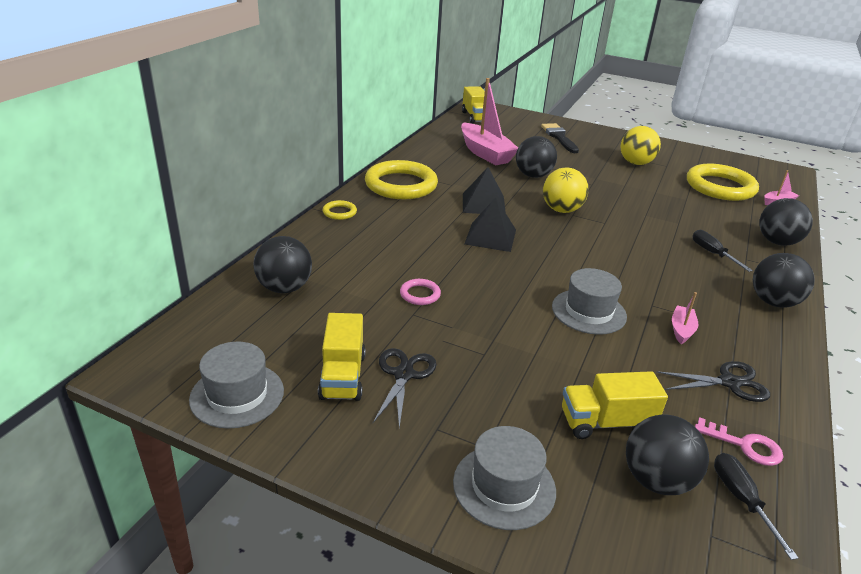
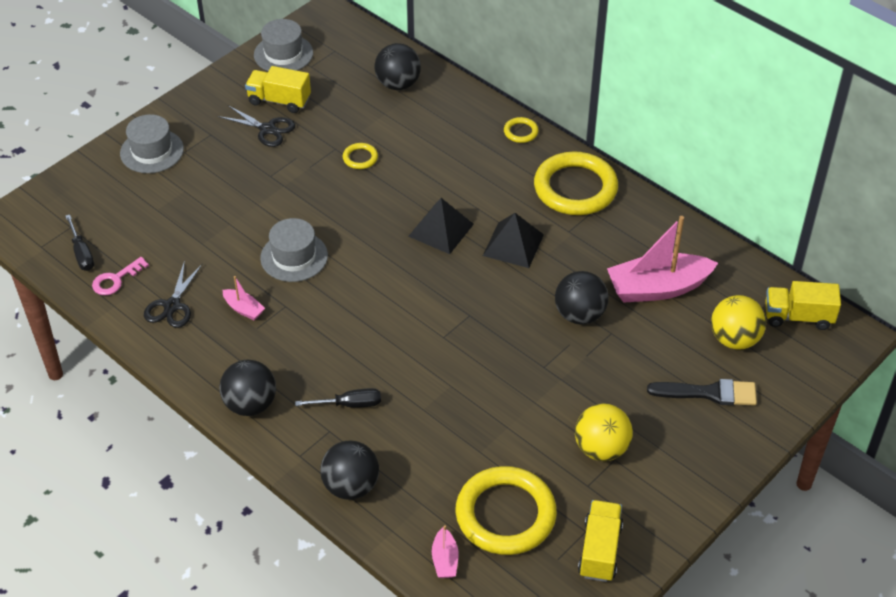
camera: 110 degrees right, 15 degrees up
(420, 294) = (360, 158): pink ring -> yellow ring
(561, 210) = (482, 308): yellow ball -> yellow ball (734, 339)
(606, 422) = (173, 216): yellow truck -> yellow truck (600, 550)
(656, 480) = (117, 220): black ball -> none
(741, 499) = (82, 253): black screwdriver -> black screwdriver turned 60 degrees clockwise

